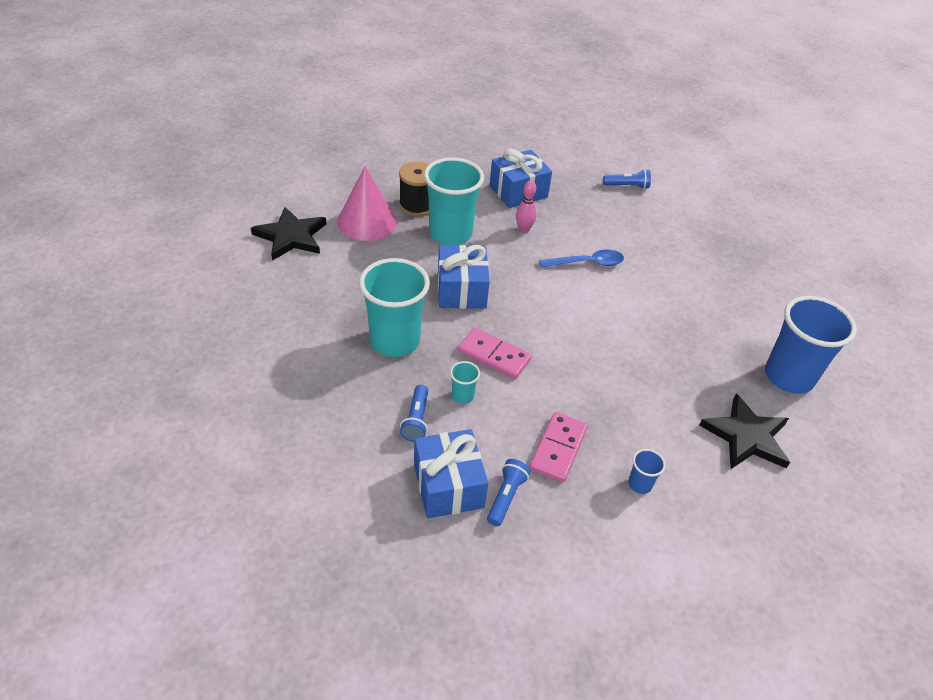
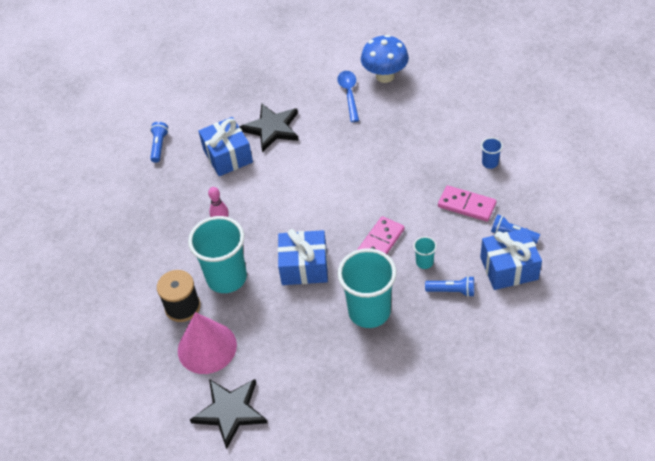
camera: 80 degrees left, 5 degrees up
(518, 191) = (163, 226): blue gift -> blue gift (228, 156)
(587, 263) = (266, 179): blue spoon -> blue spoon (349, 94)
(746, 436) = (441, 105): black star -> black star (272, 129)
(788, 377) = (385, 76): blue cup -> blue mushroom

